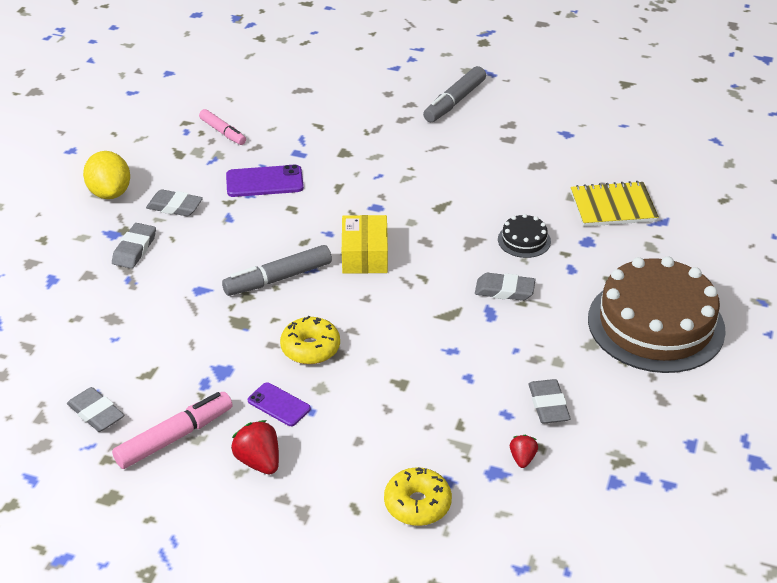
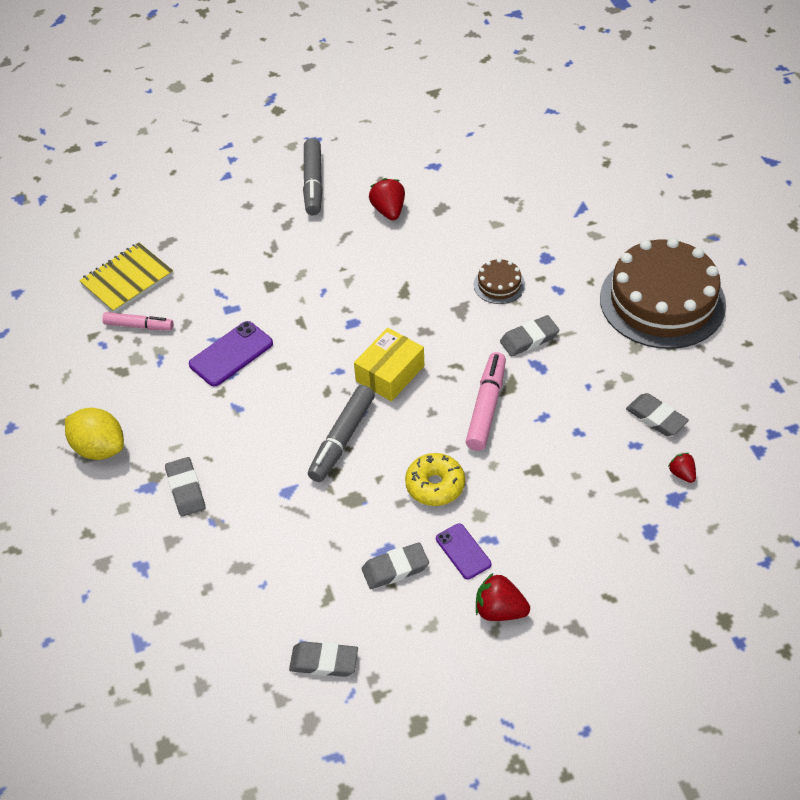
camera: 35 degrees left, 10 degrees up
(175, 207) = (176, 426): grey eraser -> grey eraser (395, 568)
(175, 437) = (412, 636): pink marker -> pink marker (486, 407)
(279, 405) = (463, 551): purple phone -> purple phone turned 60 degrees clockwise
(365, 255) = (390, 373): yellow box -> yellow box turned 75 degrees clockwise
(417, 504) = (649, 562): yellow donut -> none
(492, 147) = (388, 211): none -> red strawberry
(524, 240) = (499, 285): black cake -> brown cake
(613, 207) = (534, 215): yellow notebook -> yellow notebook (127, 280)

